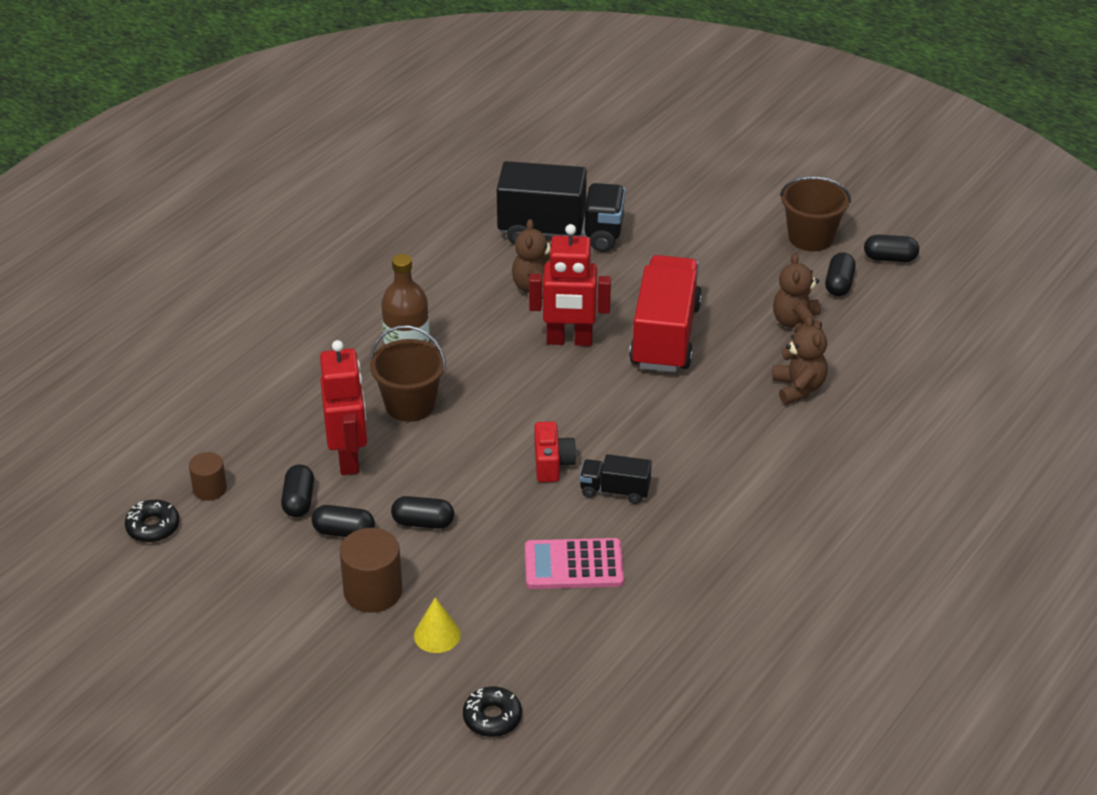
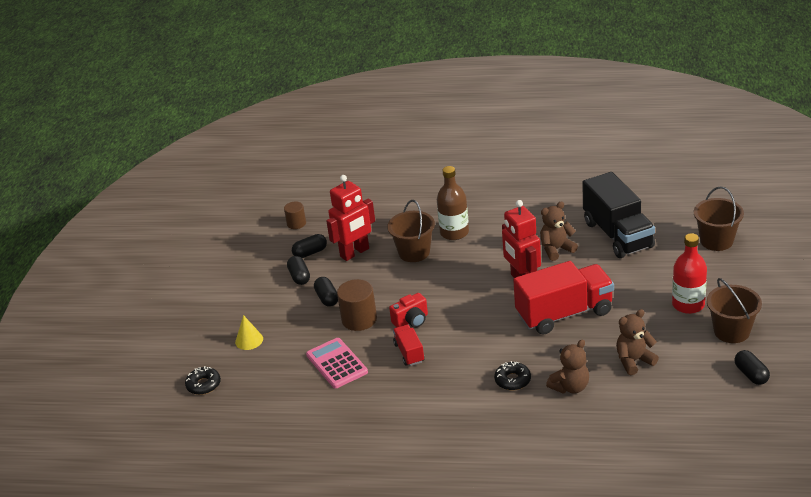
camera: 65 degrees right, 5 degrees down
(153, 527) = (257, 221): black donut -> black donut (512, 380)
(373, 591) = (264, 305): brown cylinder -> brown cylinder (359, 319)
(615, 491) = (409, 353): black truck -> red truck
(649, 174) = (716, 241): none -> brown bucket
(738, 244) = (688, 304): none -> red bottle
(839, 284) = (695, 363): black capsule -> none

